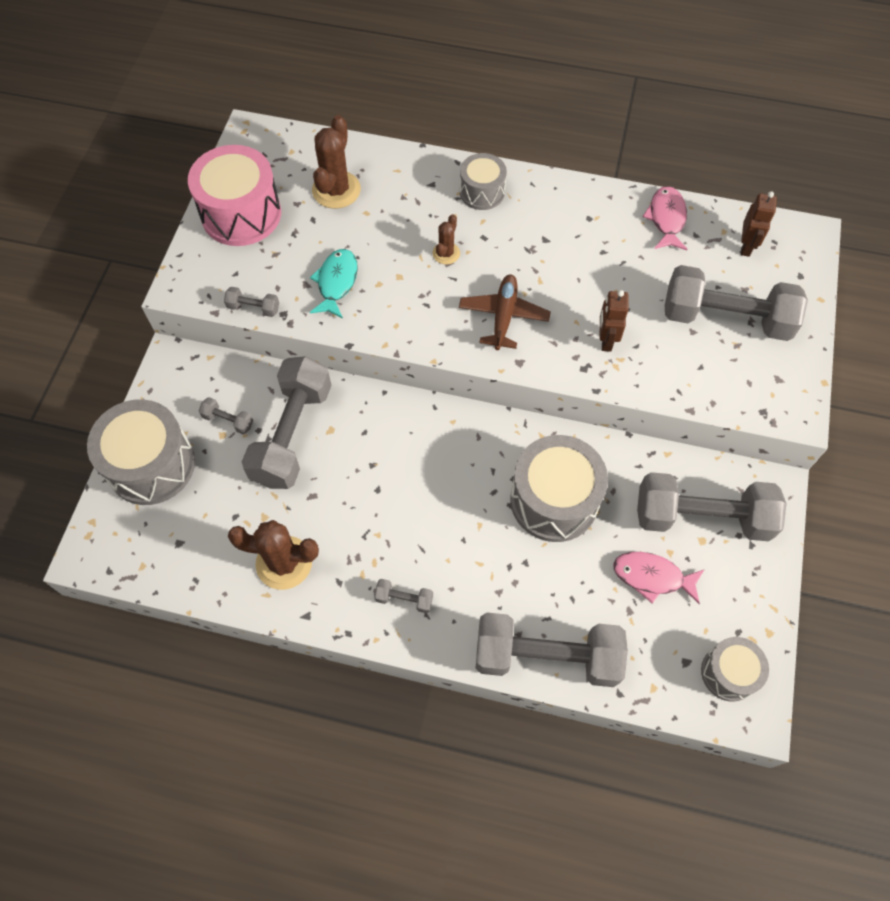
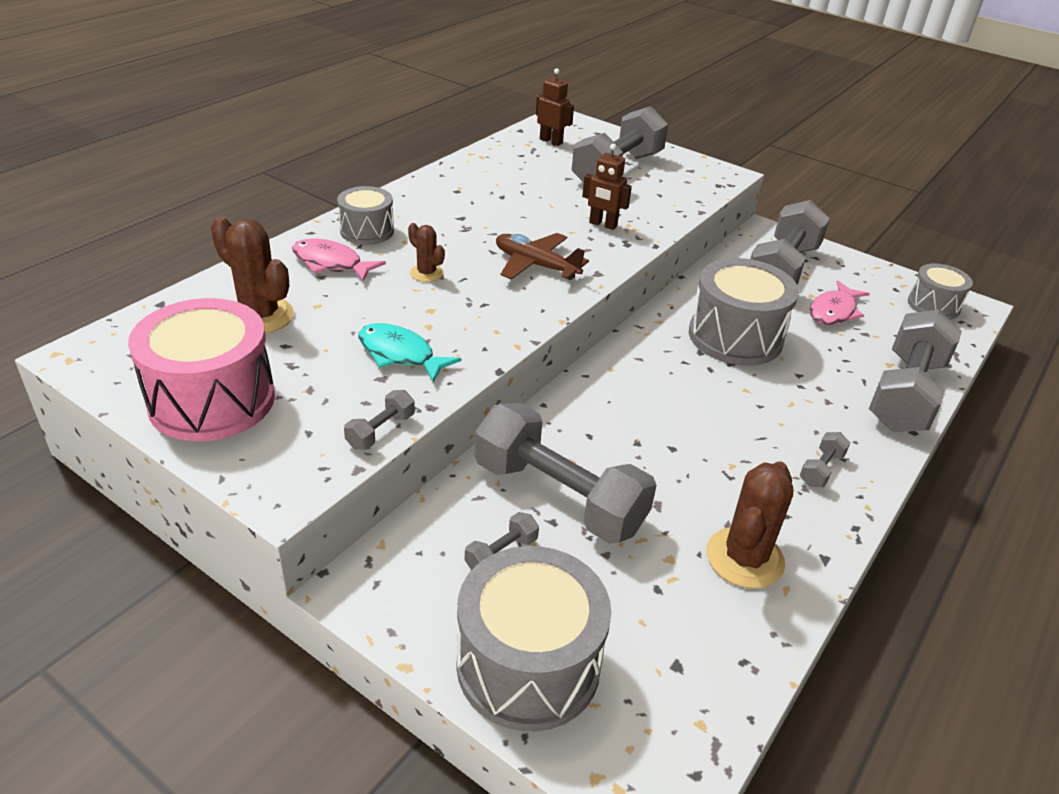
camera: 70 degrees left, 25 degrees down
(666, 218) = (492, 160): pink fish -> pink fish (331, 263)

